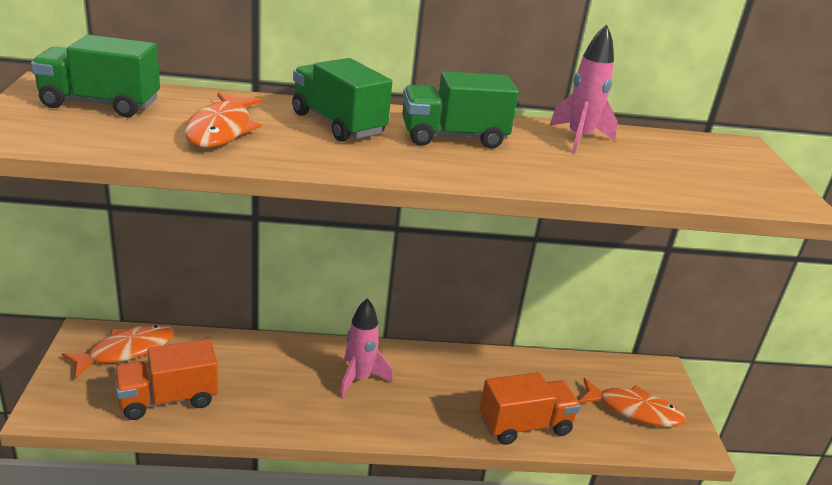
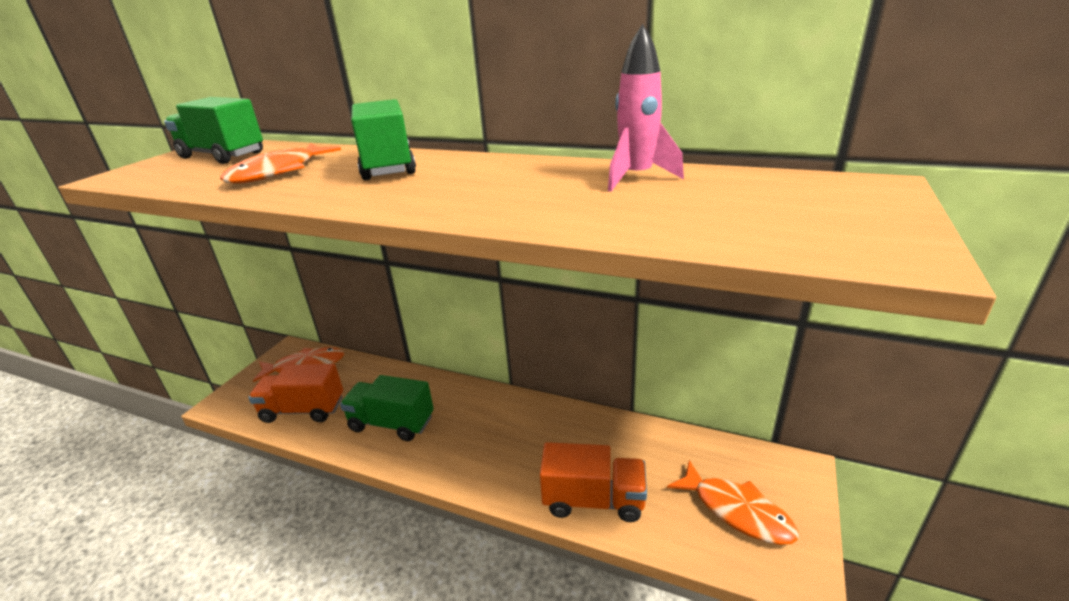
camera: 30 degrees right, 0 degrees up
(359, 379) = (462, 419): pink rocket -> none
(453, 137) = (485, 177): green truck -> green truck (391, 423)

